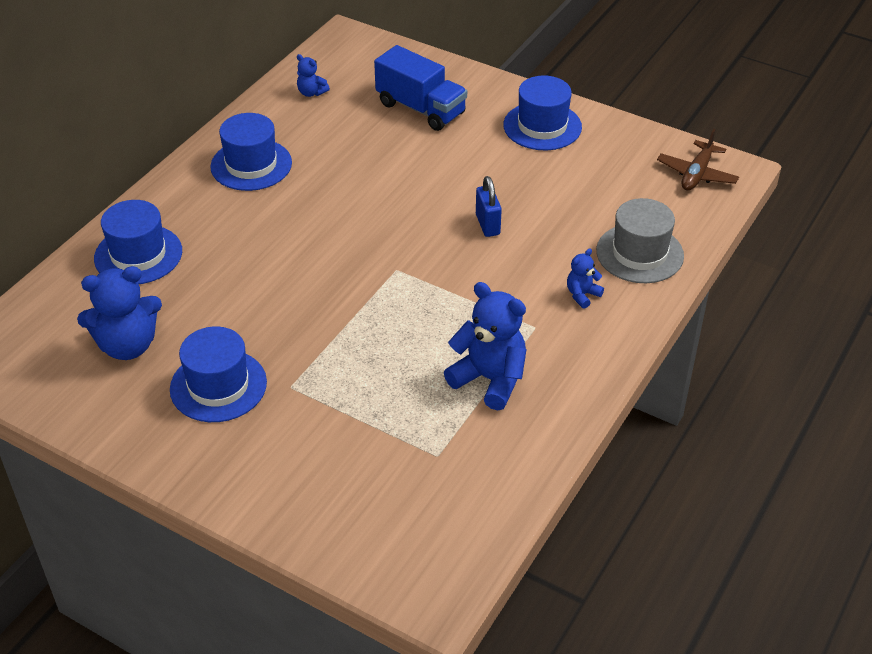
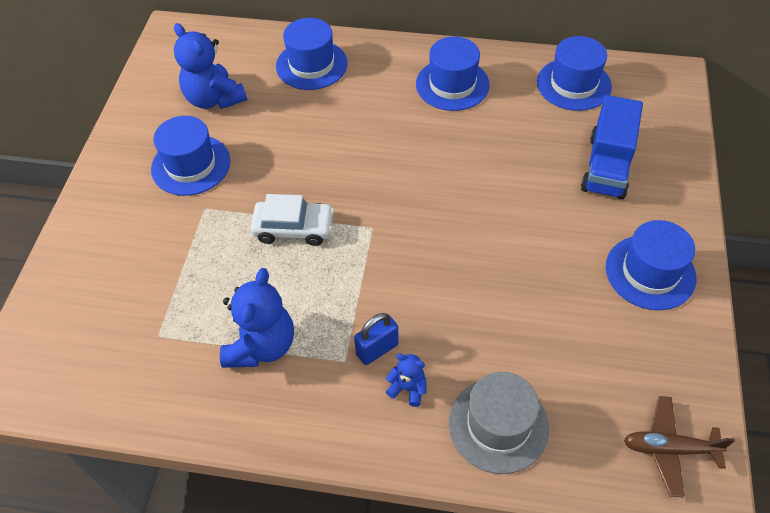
camera: 70 degrees right, 10 degrees up
(311, 93) = (573, 84): blue teddy bear -> blue hat
(362, 324) = (294, 228): none -> white car
(487, 225) = (469, 275): blue padlock -> blue padlock (377, 349)

